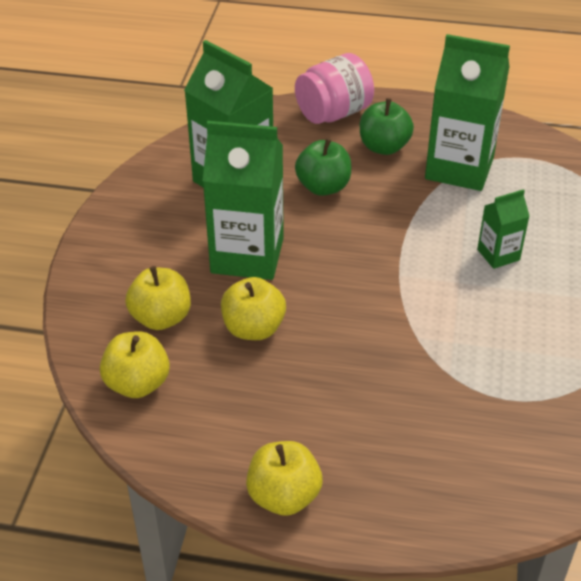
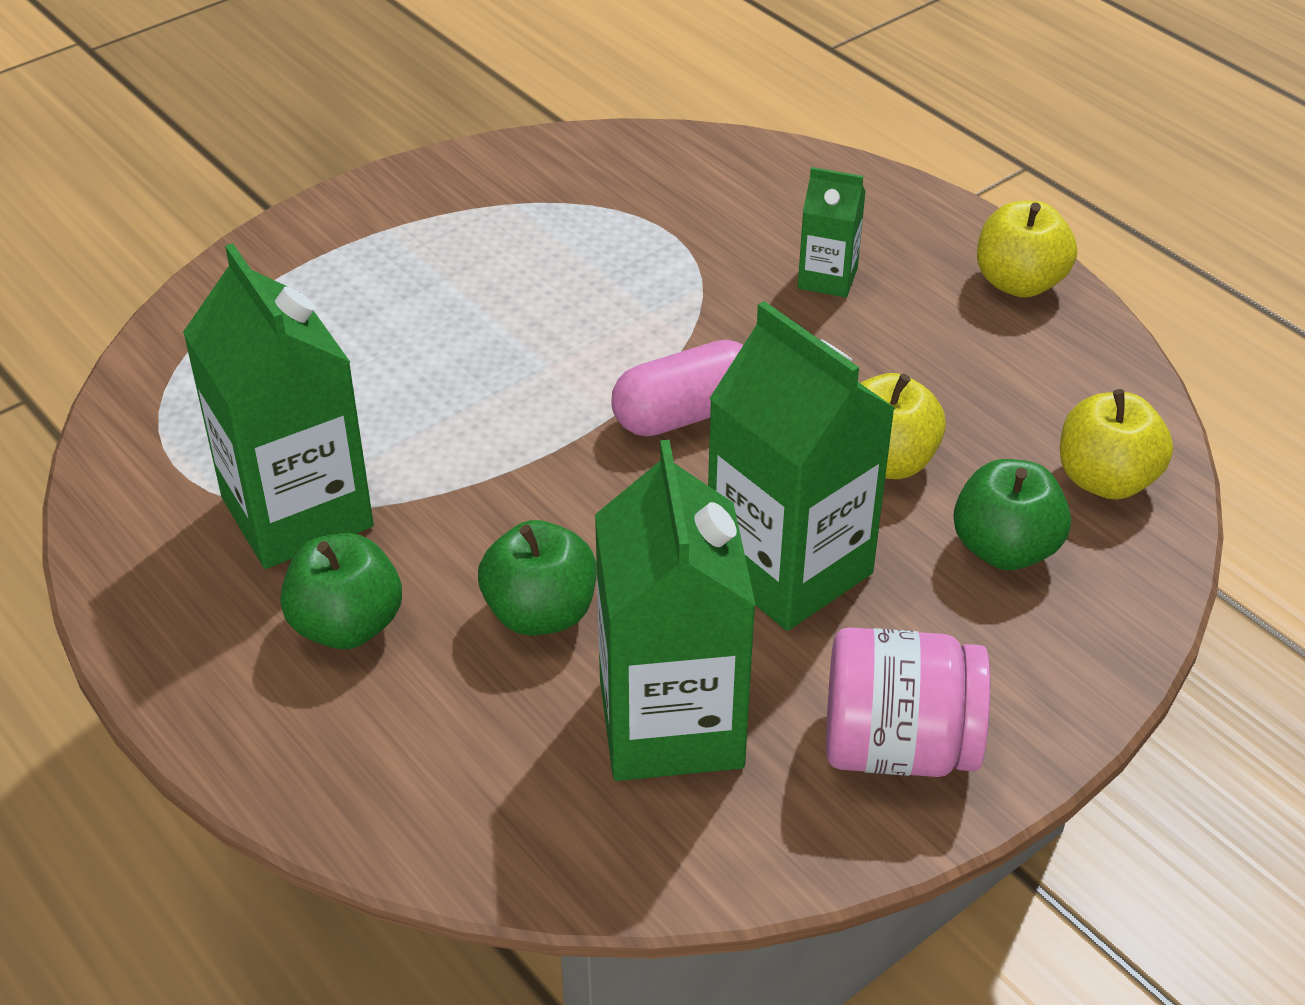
camera: 140 degrees left, 0 degrees up
(161, 318) = (1005, 549): yellow apple -> green apple
(333, 113) = (326, 759): pink jar -> pink jar (897, 746)
(368, 296) = (685, 414): none -> pink capsule
(498, 255) = (448, 366): green carton -> green carton (827, 278)

